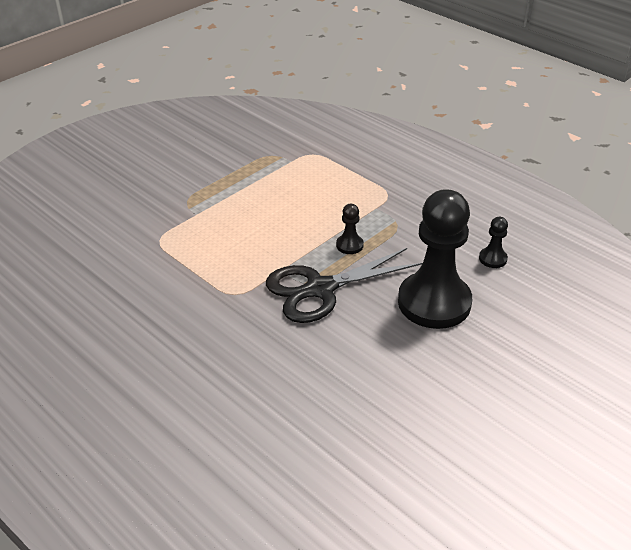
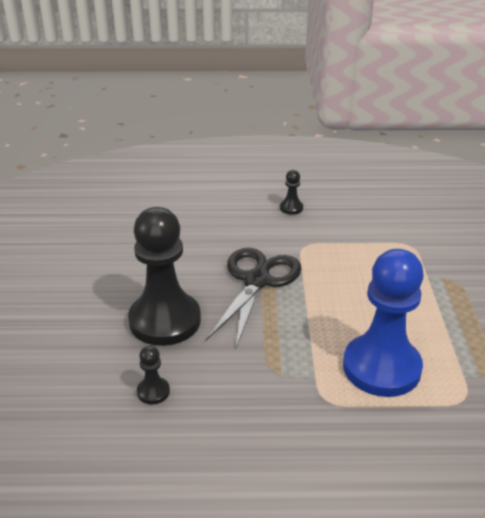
camera: 135 degrees right, 5 degrees down
(329, 189) = (381, 367): none -> blue pawn
(349, 245) = (284, 325): black pawn -> black pawn (291, 208)

